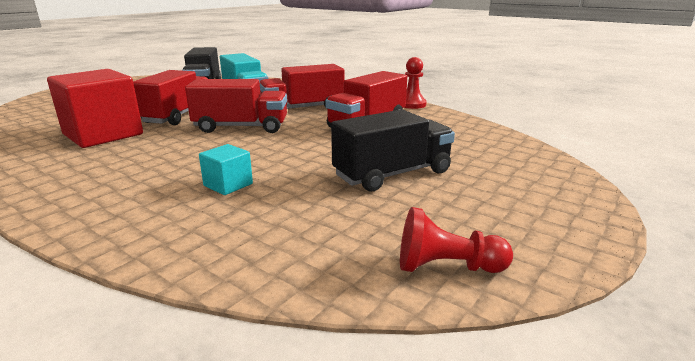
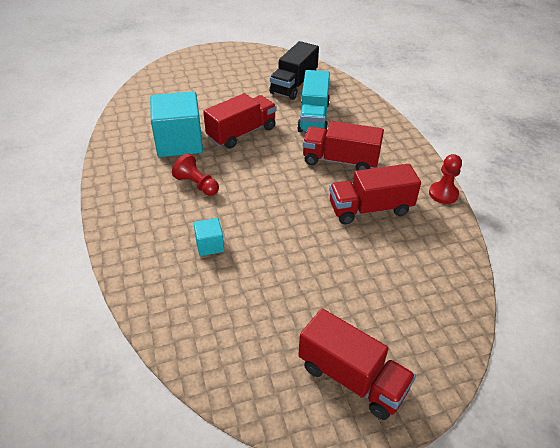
camera: 35 degrees right, 20 degrees up
(103, 134) = (179, 142): red cube -> turquoise cube
(241, 127) = (271, 172): red truck -> red truck (352, 378)
(392, 174) = (319, 289): black truck -> none
(446, 267) = (259, 391): red pawn -> red pawn (197, 185)

